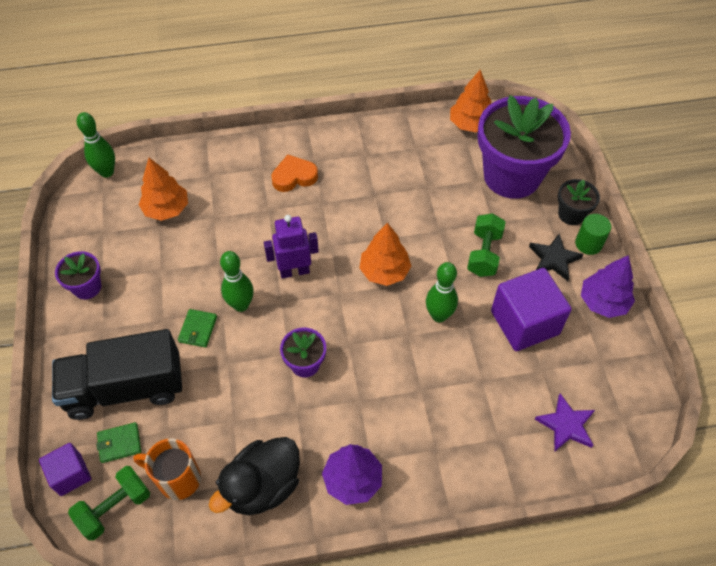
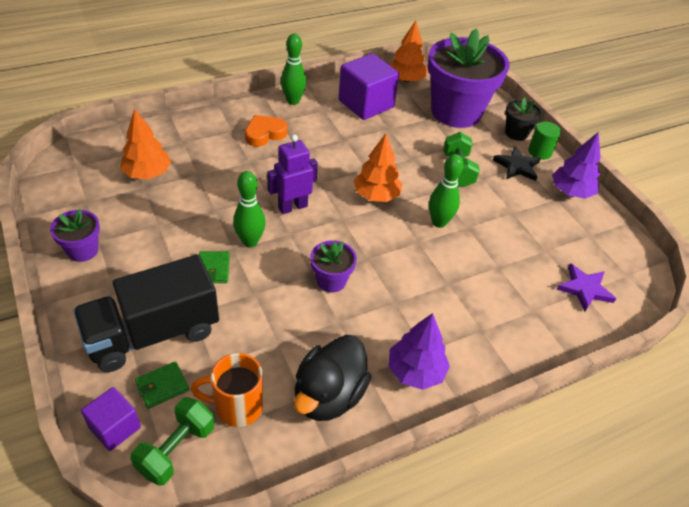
camera: 20 degrees left, 10 degrees down
(107, 172) = (75, 151): green bowling pin -> green bowling pin (293, 101)
(524, 322) = (514, 216): purple cube -> purple cube (366, 104)

